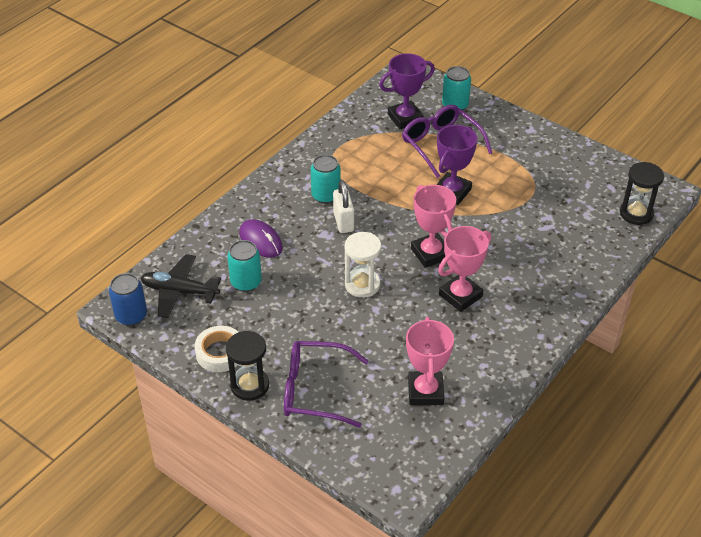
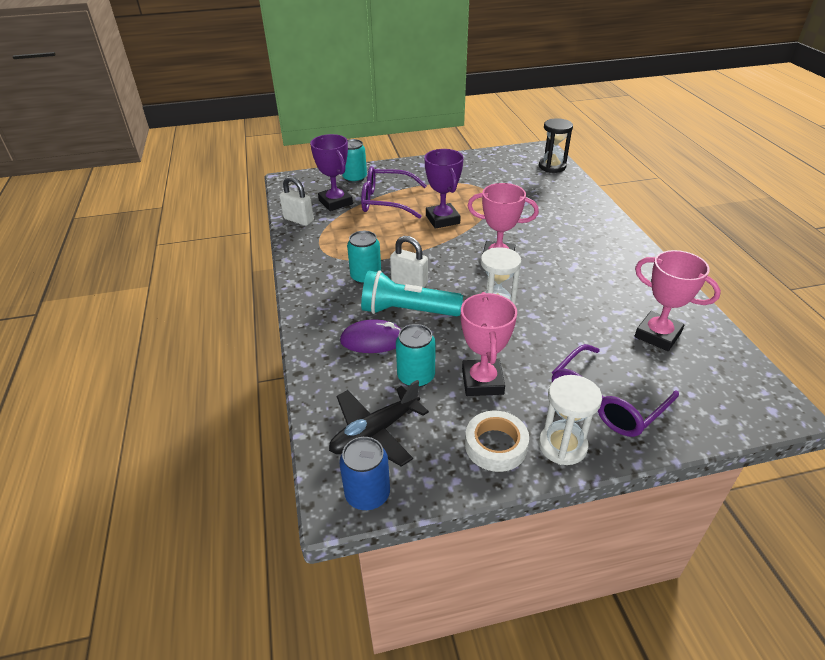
camera: 50 degrees left, 5 degrees down
(250, 385) = (562, 446): black hourglass -> white hourglass
(309, 240) = (407, 311): none -> turquoise flashlight
(357, 115) = (298, 220): none -> white padlock
(405, 118) = (335, 202): purple trophy -> purple trophy turned 45 degrees counterclockwise
(460, 296) = (560, 267): pink trophy -> pink trophy (482, 381)

